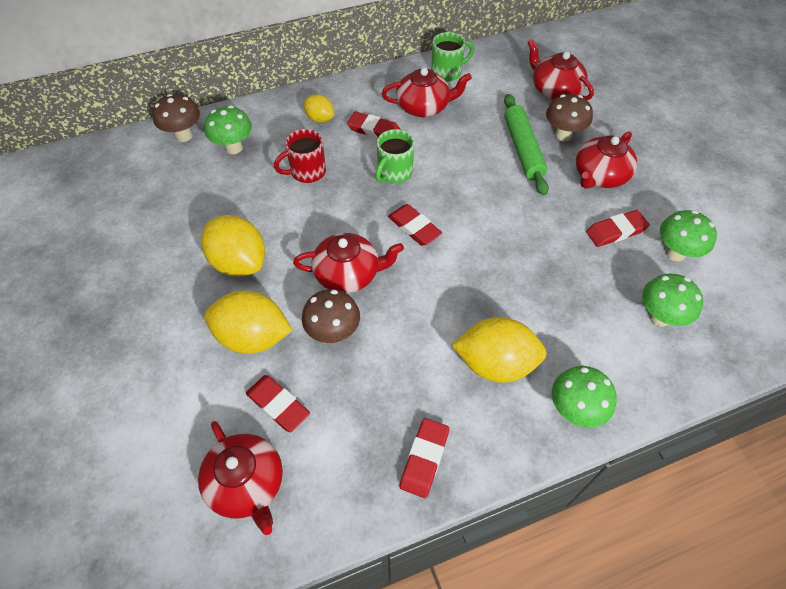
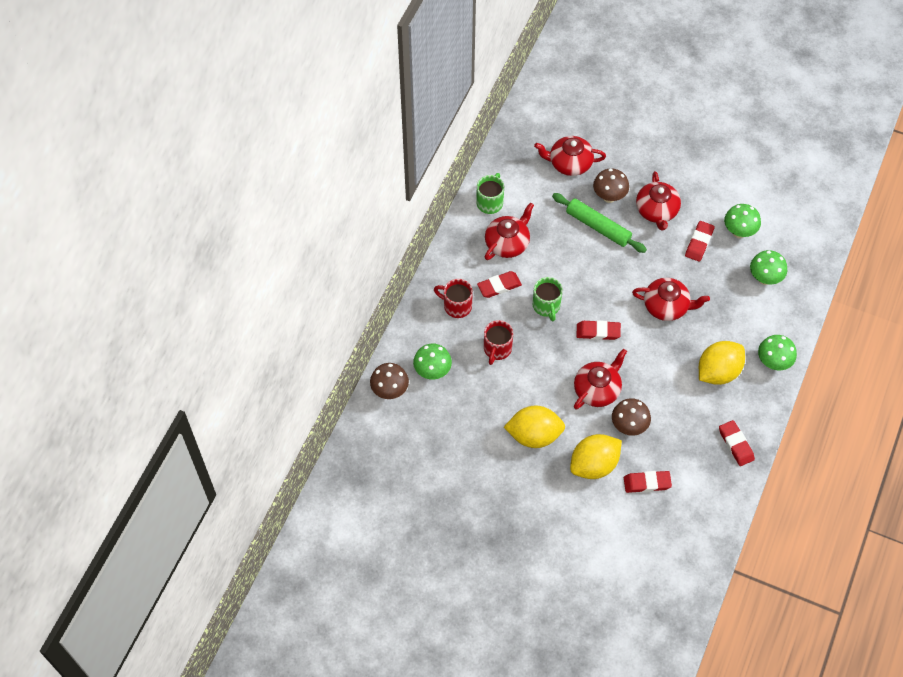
camera: 45 degrees left, 5 degrees up
(247, 484) = (677, 526): red teapot -> red teapot (666, 306)
(320, 119) = (456, 306): yellow lemon -> red mug

